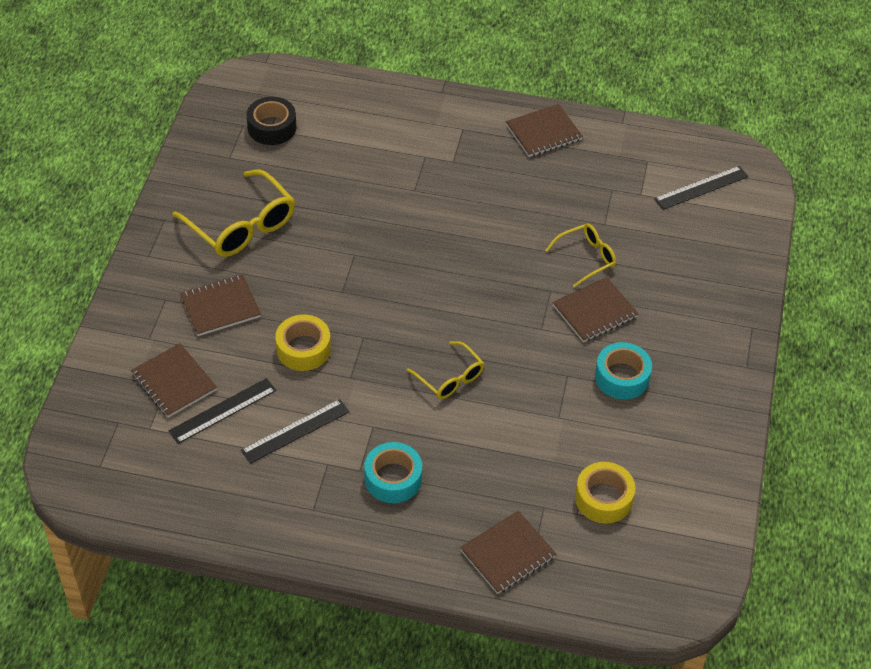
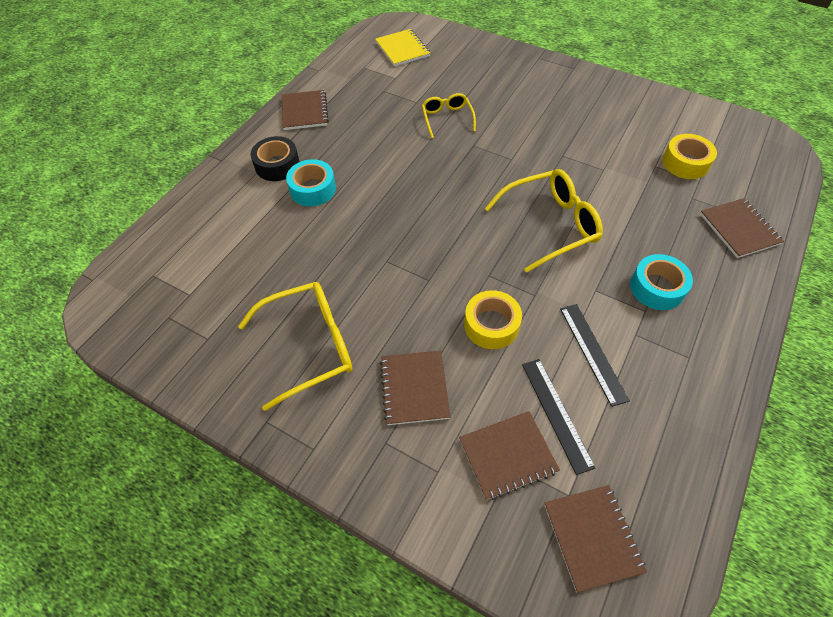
camera: 70 degrees left, 5 degrees up
(272, 127) = (187, 292): black tape -> black tape (277, 165)
(450, 378) = (550, 225): yellow glasses -> yellow glasses, size x1.71
(594, 311) = (502, 126): brown notebook -> brown notebook (592, 537)
(622, 377) = (570, 127): turquoise tape -> turquoise tape (313, 189)
(701, 187) = (402, 49): black ruler -> yellow notebook

